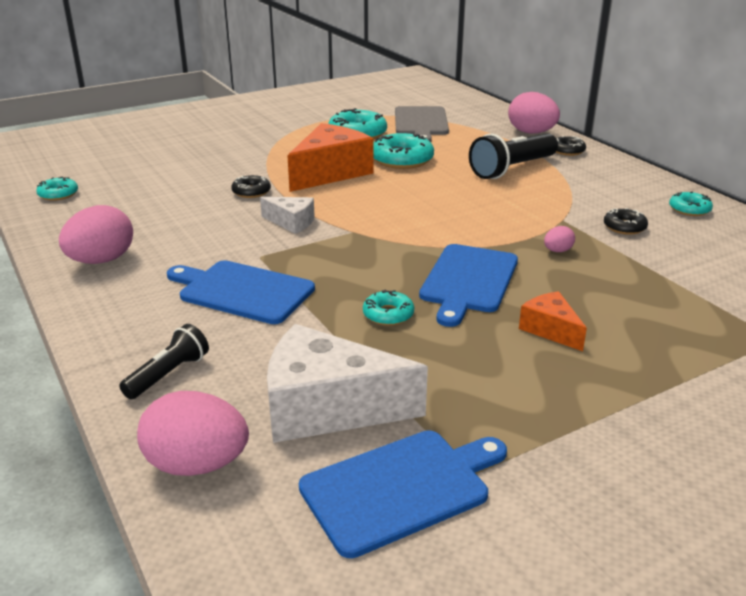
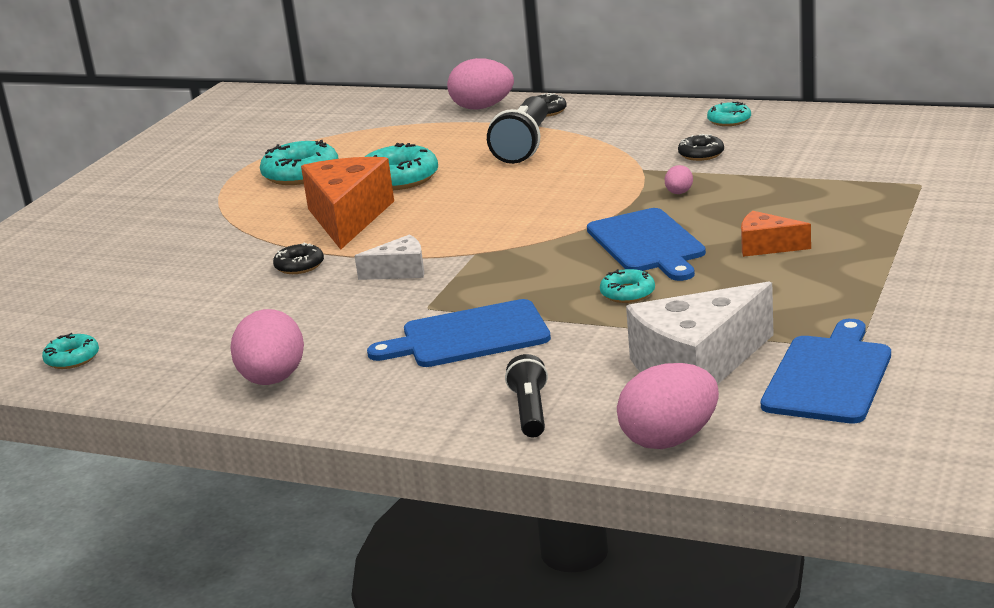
camera: 35 degrees left, 5 degrees down
(421, 123) = (349, 139): grey cutting board -> none

